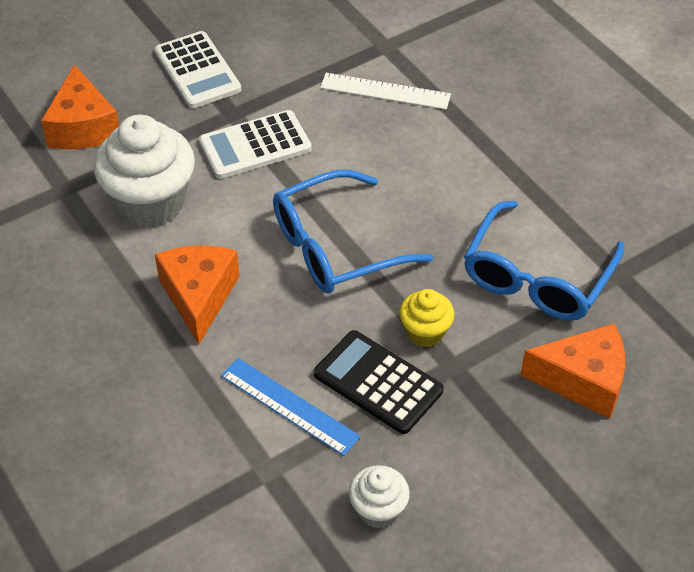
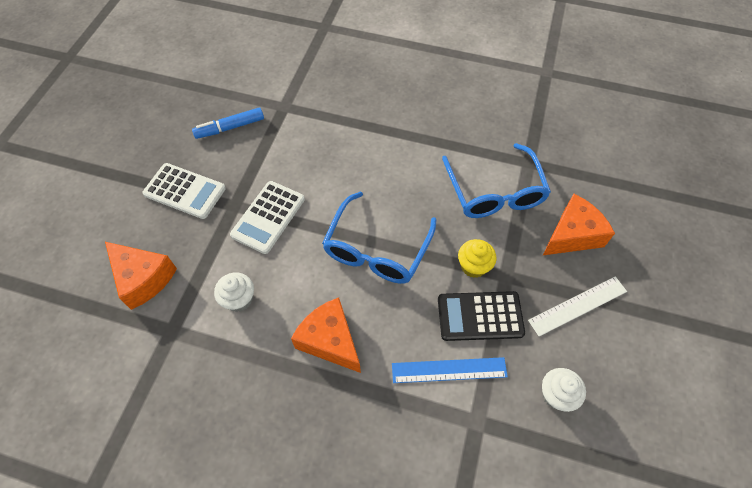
camera: 40 degrees left, 10 degrees up
(150, 202) = (239, 299): white cupcake -> white cupcake, size x0.51
(304, 35) = (230, 128): none -> blue marker
(385, 91) = (311, 134): white ruler -> white ruler (577, 306)

